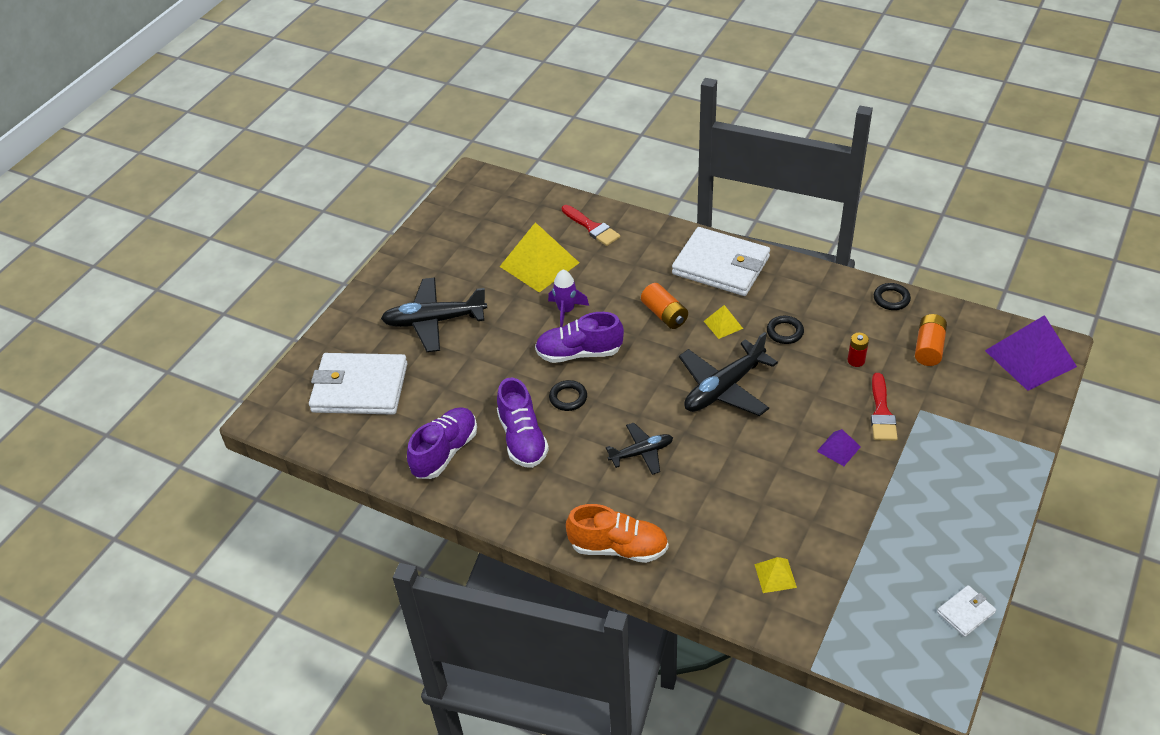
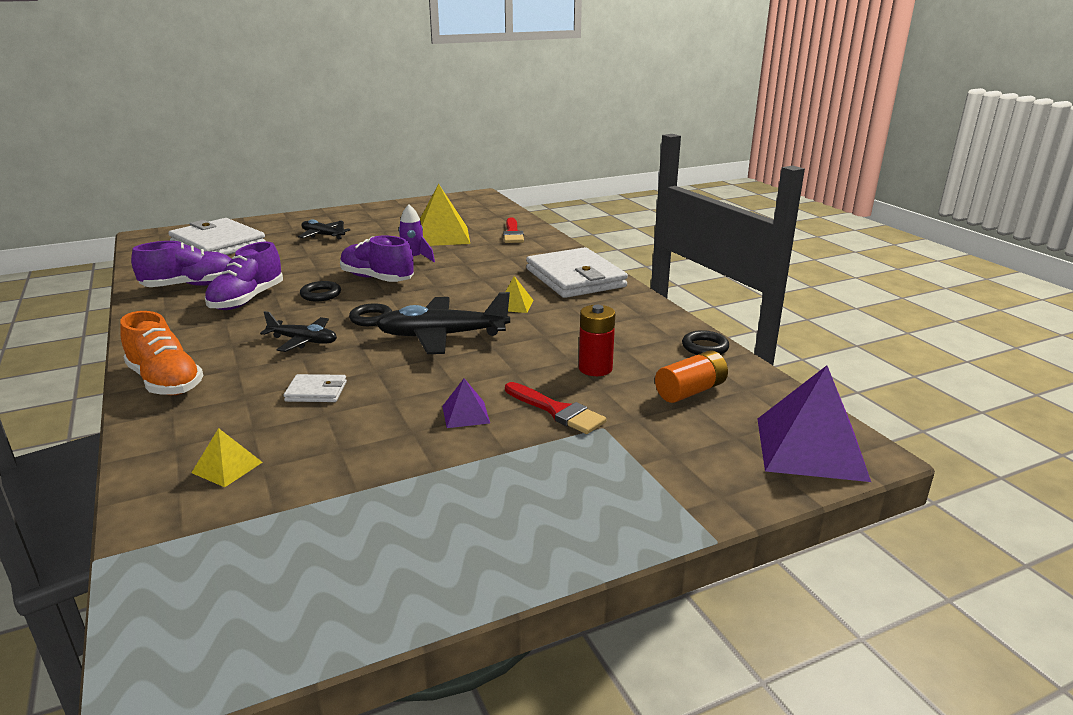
camera: 35 degrees right, 20 degrees down
(434, 321) = (323, 235): black plane -> black plane, size x0.59
(664, 314) = (478, 284): orange battery -> none
(785, 332) = (560, 328): black ring -> black ring (371, 318)
(856, 360) = (595, 368): red battery -> red battery, size x1.51
(881, 412) = (557, 411): red brush -> red brush turned 90 degrees counterclockwise
(965, 612) = (333, 625): white wallet -> white wallet (316, 391)

